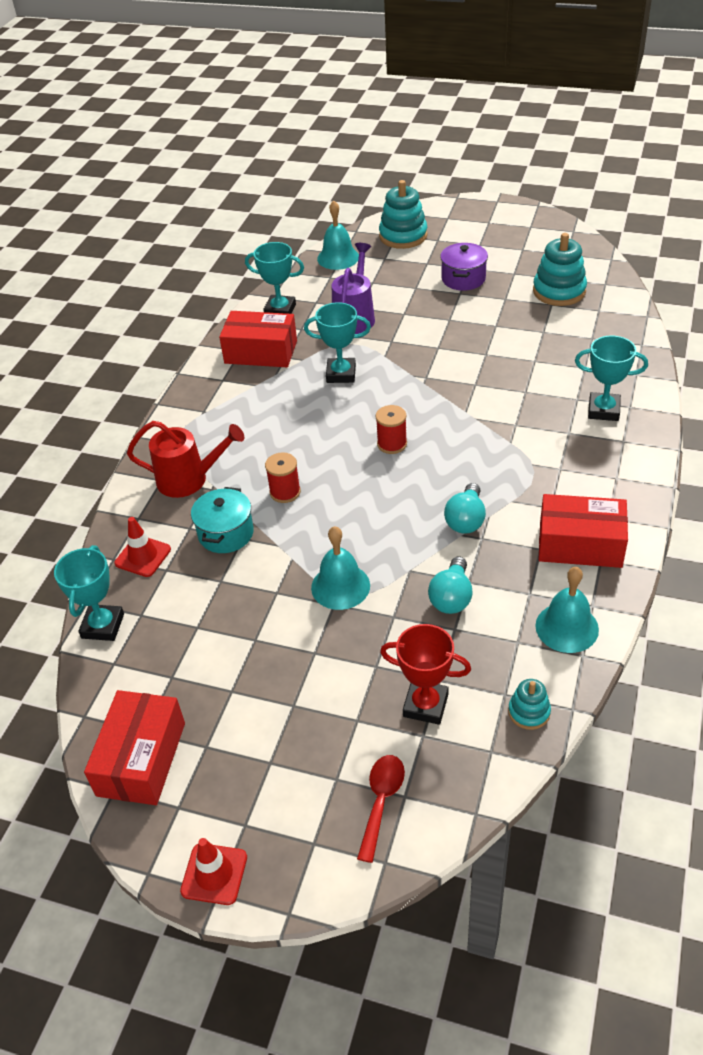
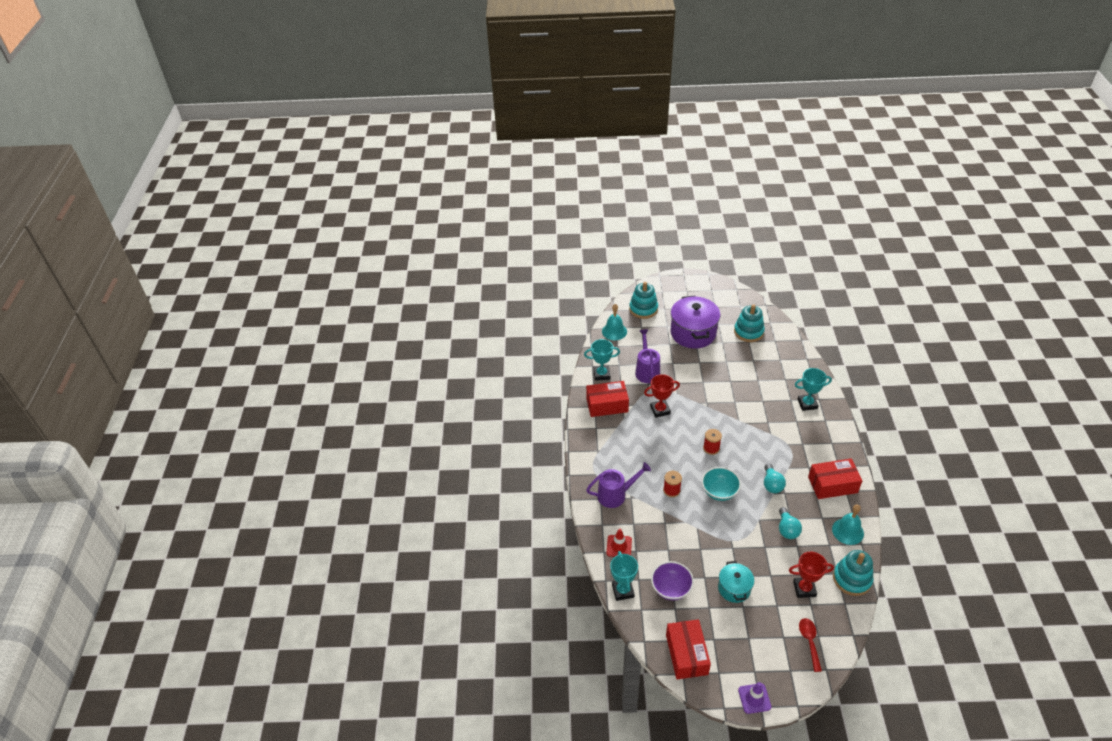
camera: 20 degrees left, 0 degrees up
(185, 643) = (671, 588): none -> purple bowl
(189, 479) = (616, 495): red watering can -> purple watering can
(214, 874) = (754, 698): red traffic cone -> purple traffic cone
(226, 533) = (655, 522): turquoise pot -> turquoise pot (734, 588)
(340, 586) = (730, 537): turquoise bell -> none
(341, 374) = (660, 410): turquoise trophy -> red trophy
(365, 511) = (719, 491): none -> turquoise bowl
(463, 279) = (693, 333): purple pot -> purple pot, size x1.80
(529, 712) = (852, 579): turquoise stacking toy -> turquoise stacking toy, size x1.86

